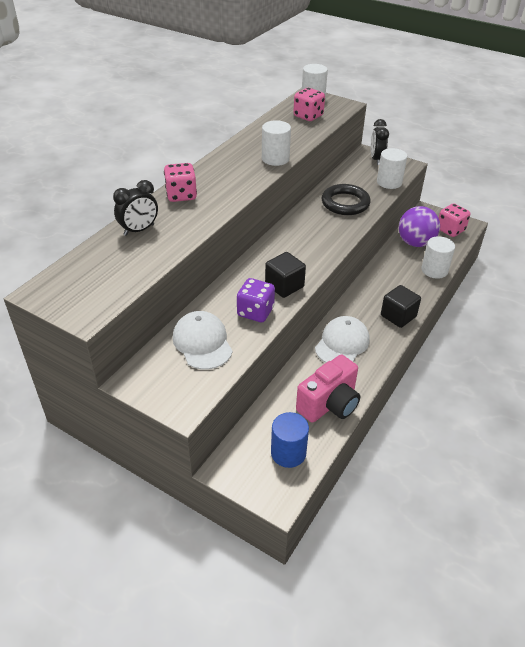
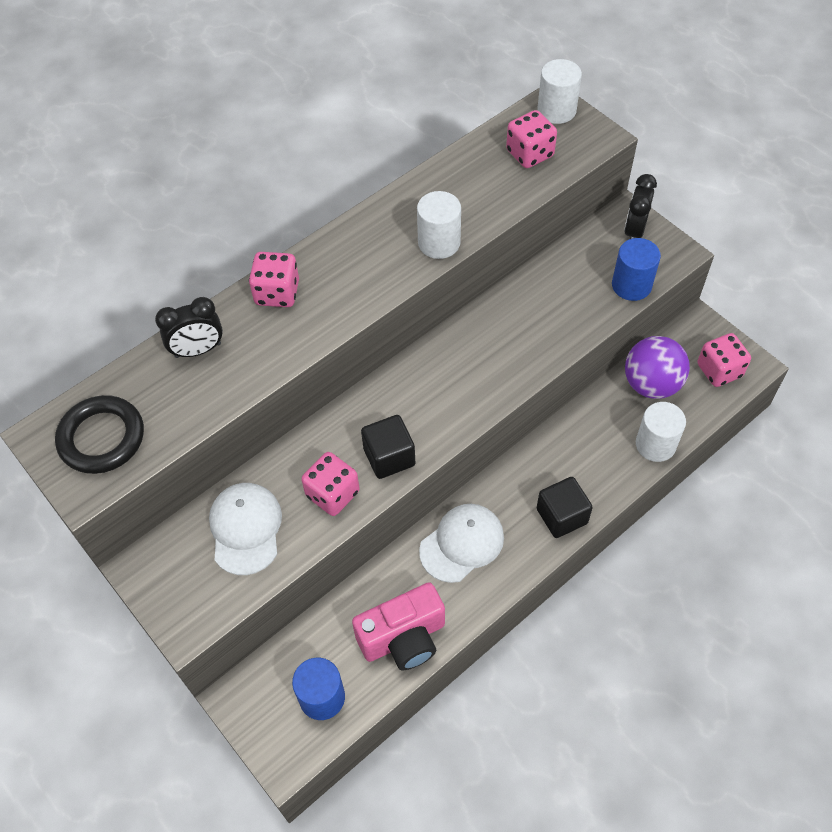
camera: 20 degrees right, 15 degrees up
(255, 312) = (332, 494): purple dice -> pink dice
(345, 203) = (543, 316): black ring -> black ring (102, 438)
(389, 182) = (631, 285): white cylinder -> blue cylinder

